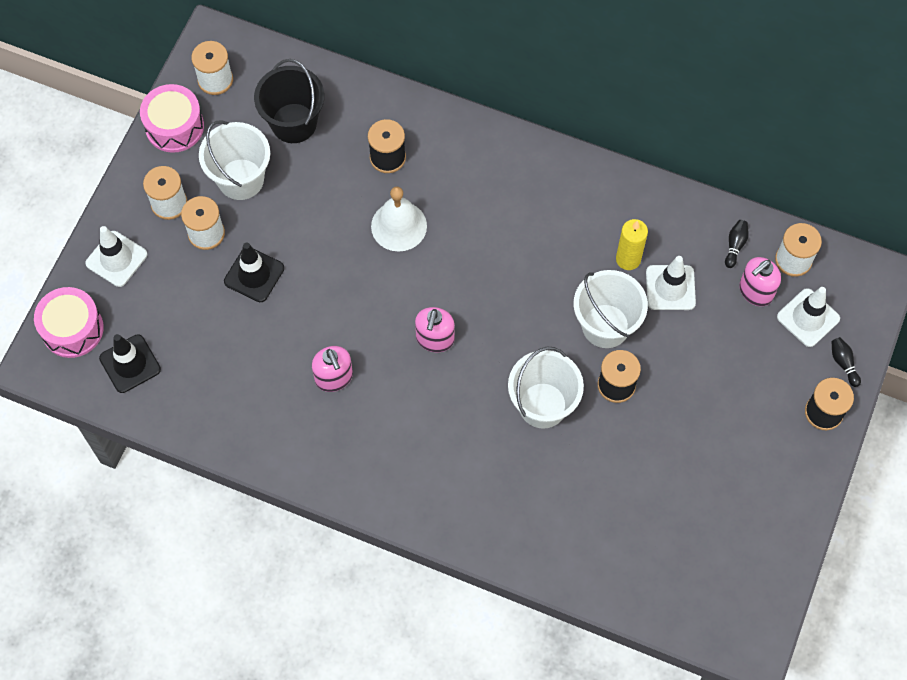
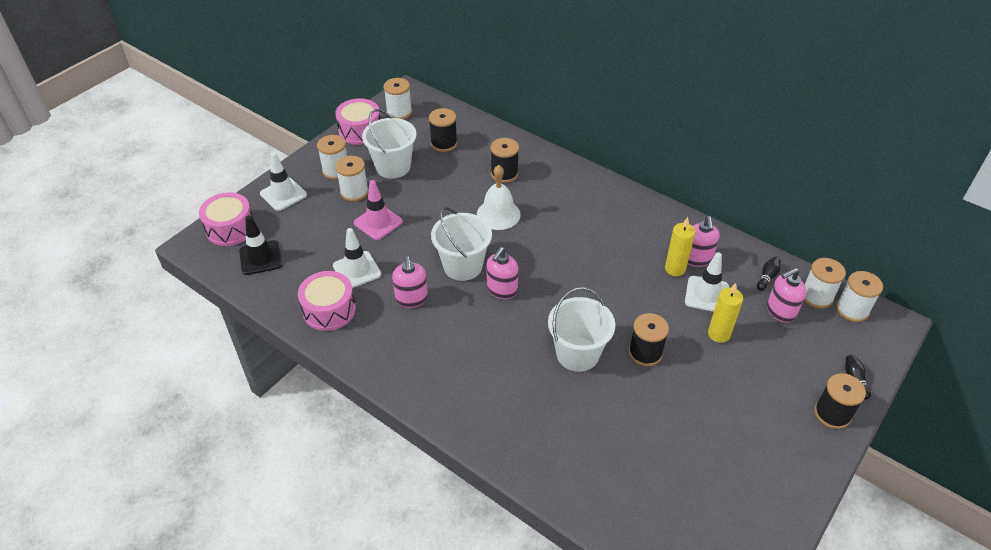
camera: 15 degrees right, 20 degrees down
(243, 417) = (329, 310): none -> pink drum
(254, 275) = (378, 222): black traffic cone -> pink traffic cone
(294, 123) = (444, 143): black bucket -> black spool
(605, 326) = (645, 309): white bucket -> white bucket (462, 266)
(651, 237) = (697, 259): none -> pink soap dispenser
(692, 340) = (719, 334): none -> yellow candle
(808, 318) = (825, 339): white traffic cone -> white traffic cone (357, 270)
(834, 269) = (852, 310): none -> white spool

